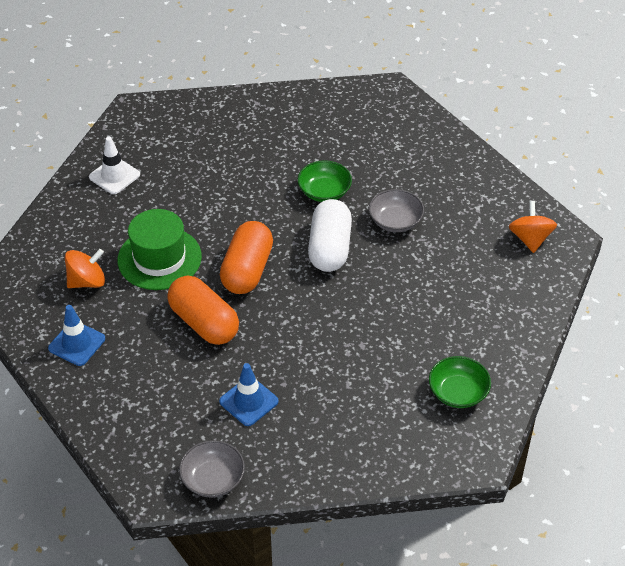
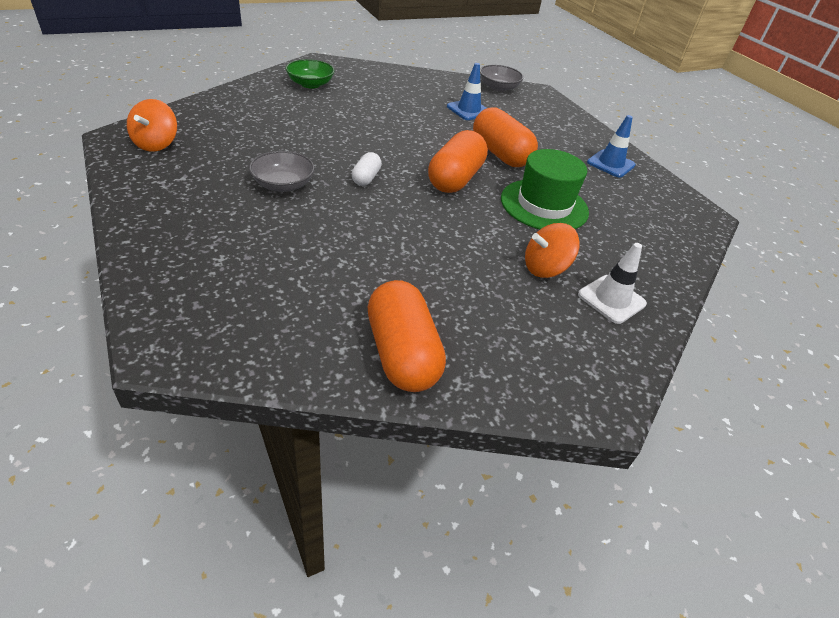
camera: 175 degrees left, 5 degrees down
(87, 281) = (614, 202): orange spinning top -> orange spinning top (545, 268)
(256, 112) = (402, 353): none -> orange capsule
(324, 191) = (347, 227): green bowl -> none
(329, 248) = (366, 178): white capsule -> white capsule, size x0.51

